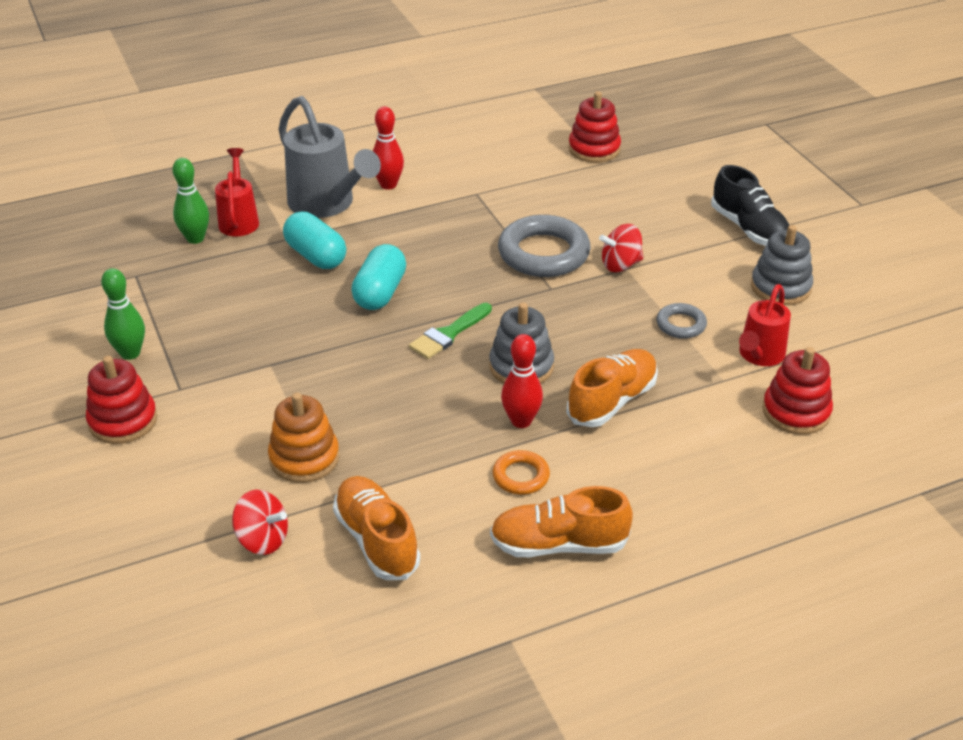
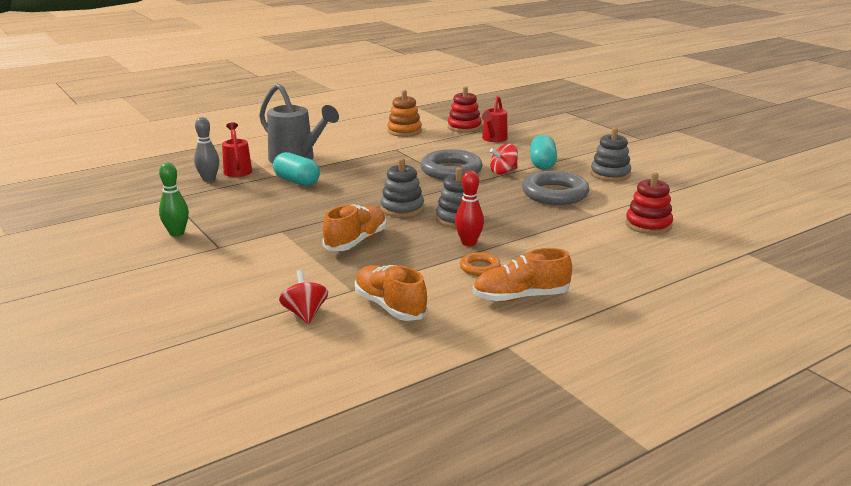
camera: 10 degrees left, 15 degrees down
(123, 421) = (180, 265): red stacking toy -> none
(195, 238) = (209, 179): green bowling pin -> grey bowling pin
(262, 540) = (305, 314): red spinning top -> red spinning top turned 120 degrees counterclockwise
(304, 458) = (322, 272): orange stacking toy -> orange stacking toy (404, 131)
(380, 293) = (347, 194): turquoise capsule -> turquoise capsule (542, 164)
(388, 185) = (335, 149): red bowling pin -> none
(448, 334) = (402, 208): green brush -> grey stacking toy
(612, 401) = (526, 229): orange shoe -> orange shoe (356, 241)
(681, 324) = (555, 194): grey ring -> grey ring, size x1.97
(749, 229) = (577, 152): black shoe -> none
(759, 356) = (612, 203): red watering can -> red watering can (493, 139)

